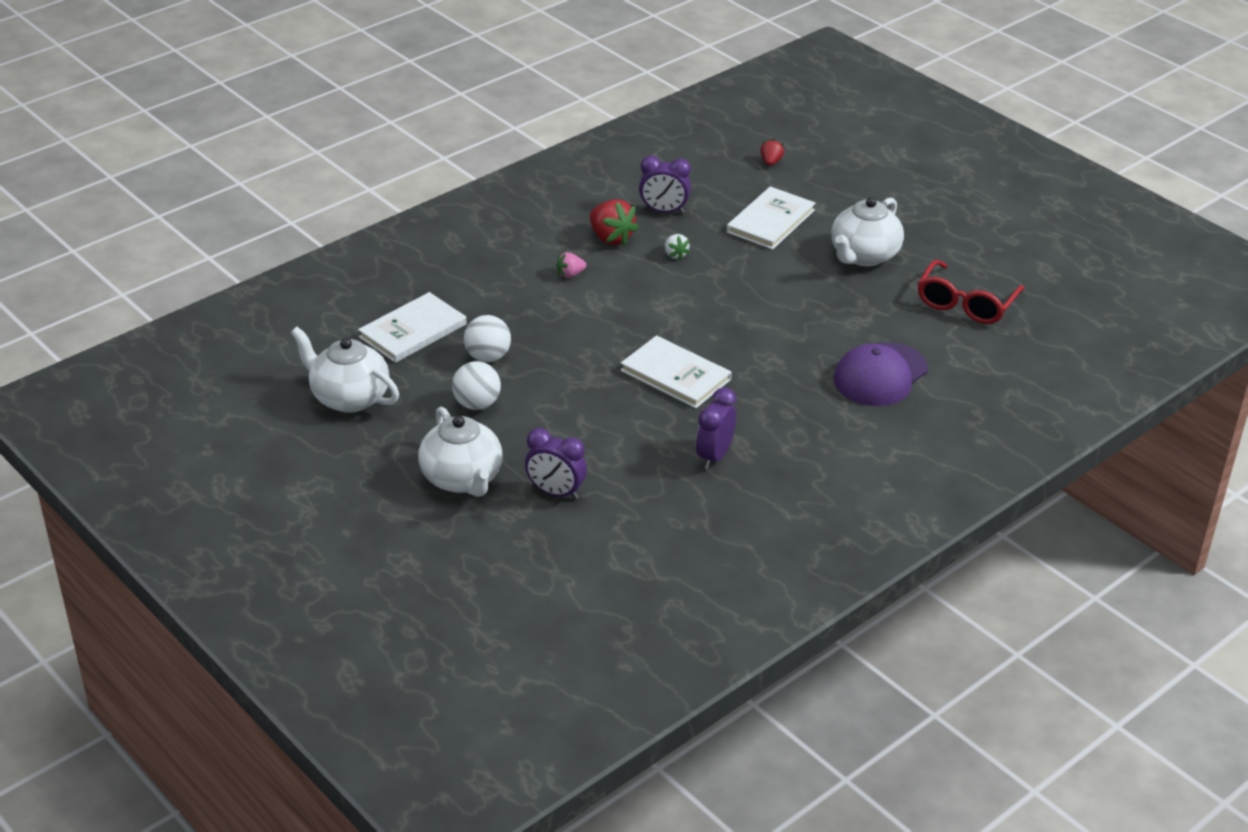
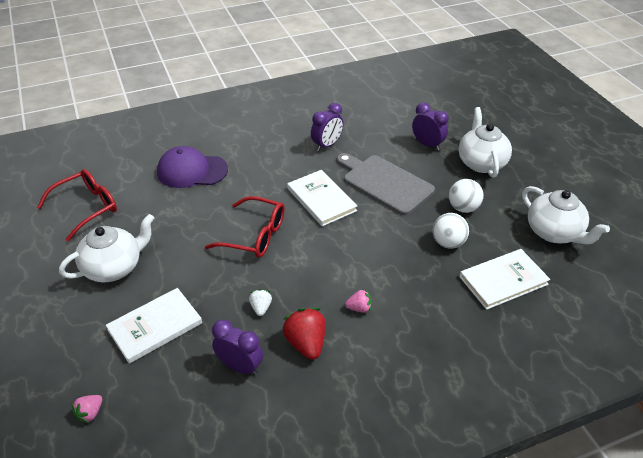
camera: 160 degrees left, 5 degrees up
(599, 416) = (385, 183): none -> grey cutting board
(732, 317) = (255, 235): none -> red glasses
(771, 162) = (90, 413): red strawberry -> pink strawberry
(880, 375) = (192, 171): purple cap -> purple cap turned 150 degrees counterclockwise

